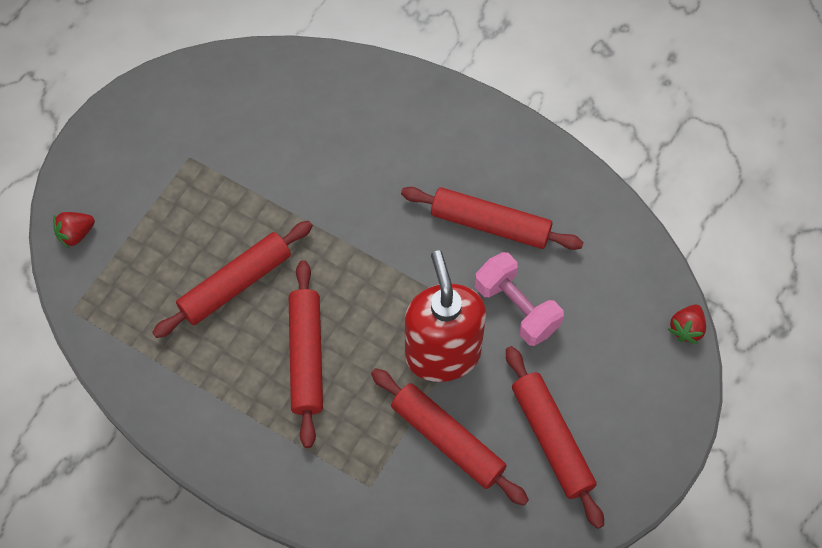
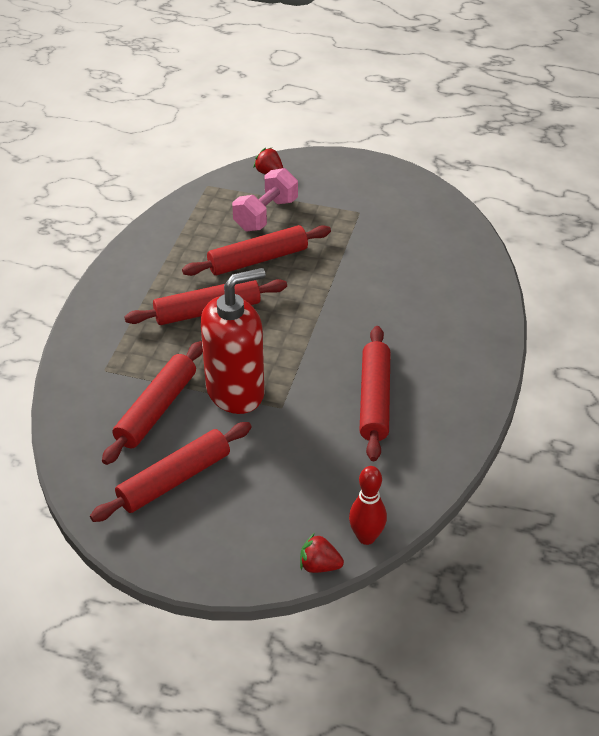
camera: 75 degrees right, 20 degrees down
(235, 284) = (258, 259): red rolling pin -> red rolling pin turned 60 degrees counterclockwise
(516, 308) = (296, 432): pink dumbbell -> pink dumbbell (266, 215)
(661, 280) = (366, 537): none -> red bowling pin

